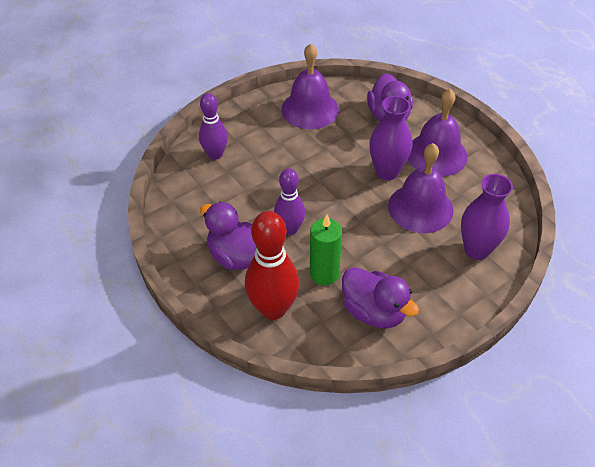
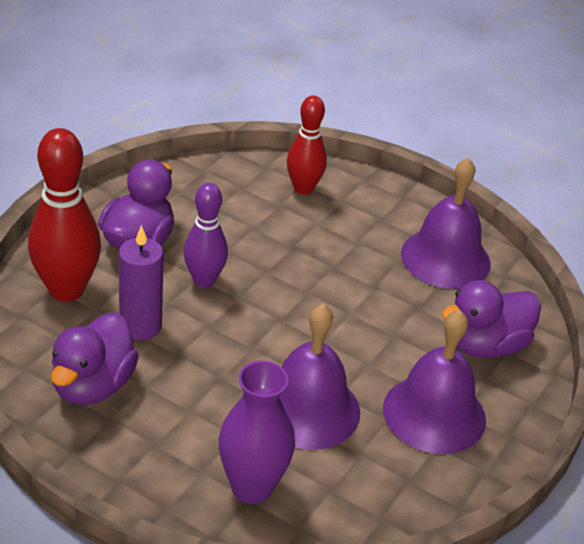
camera: 65 degrees right, 10 degrees down
(215, 154) = (303, 188): purple bowling pin -> red bowling pin
(324, 274) = (140, 326): green candle -> purple candle
(387, 172) = (363, 361): purple vase -> none

